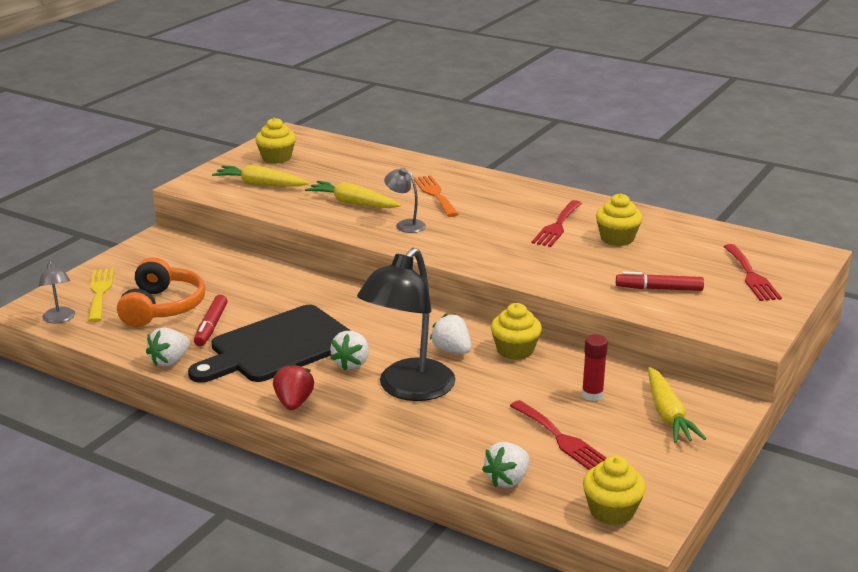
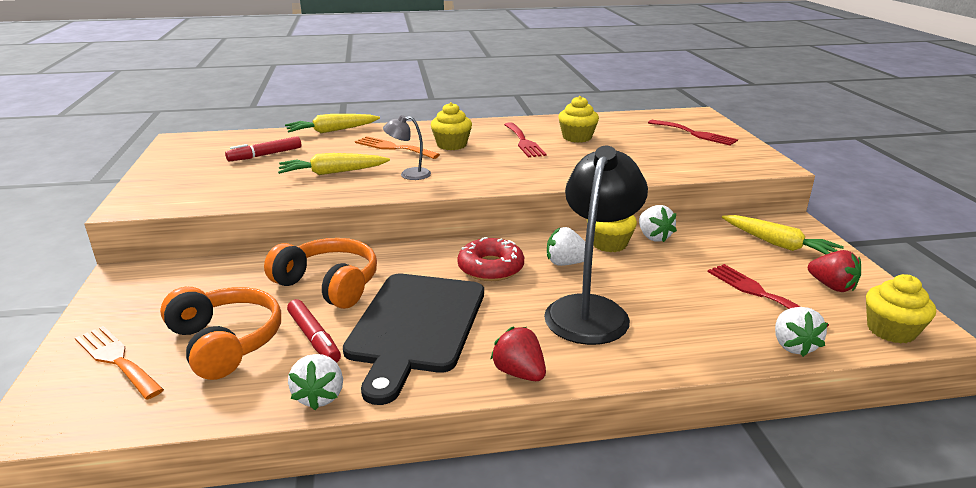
camera: 40 degrees left, 0 degrees up
(59, 319) = (95, 415): grey lamp -> none
(100, 292) = (117, 359): yellow fork -> orange fork
(260, 184) = (213, 184): yellow carrot -> yellow carrot (332, 131)
(266, 295) = (329, 284): none -> orange headphones
(276, 158) = (195, 160): yellow cupcake -> yellow cupcake (451, 145)
(351, 364) = (508, 310): white strawberry -> white strawberry (653, 237)
(390, 329) = (490, 268): none -> red donut
(408, 389) = (591, 310): black lamp -> black lamp turned 150 degrees counterclockwise
(561, 439) = (759, 293): red fork -> red fork turned 135 degrees counterclockwise
(592, 395) = (714, 252): red glue stick -> none
(637, 463) = (832, 286): none -> red strawberry
(659, 289) = (665, 158): red marker -> red marker (265, 155)

